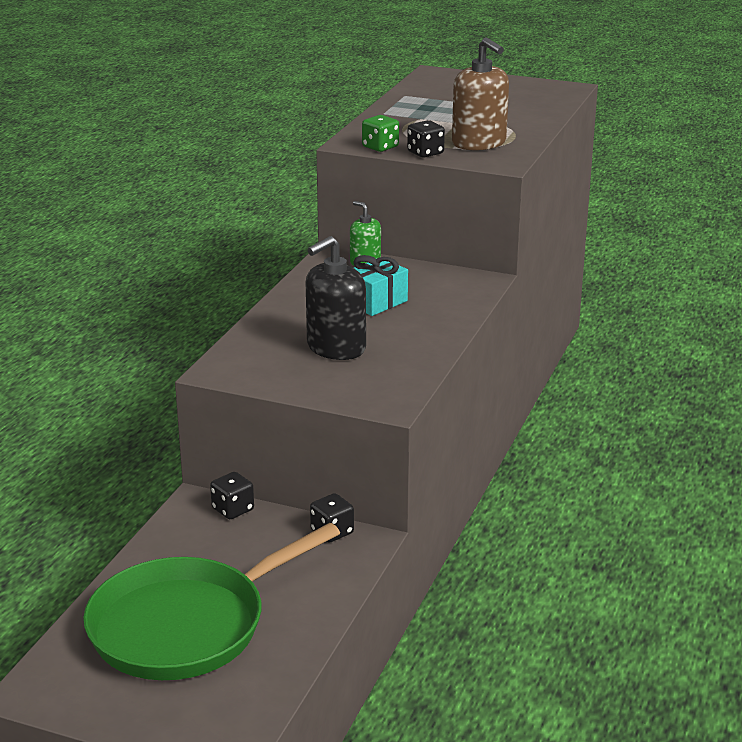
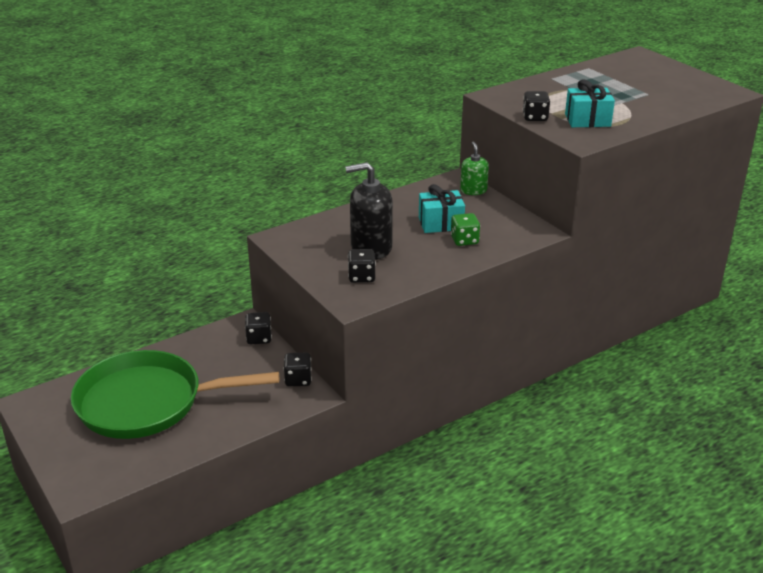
camera: 35 degrees right, 5 degrees up
(366, 378) = (361, 277): none -> black dice
(380, 147) = (509, 104): green dice -> green dice (464, 240)
(479, 143) = (587, 120): brown soap dispenser -> turquoise gift

